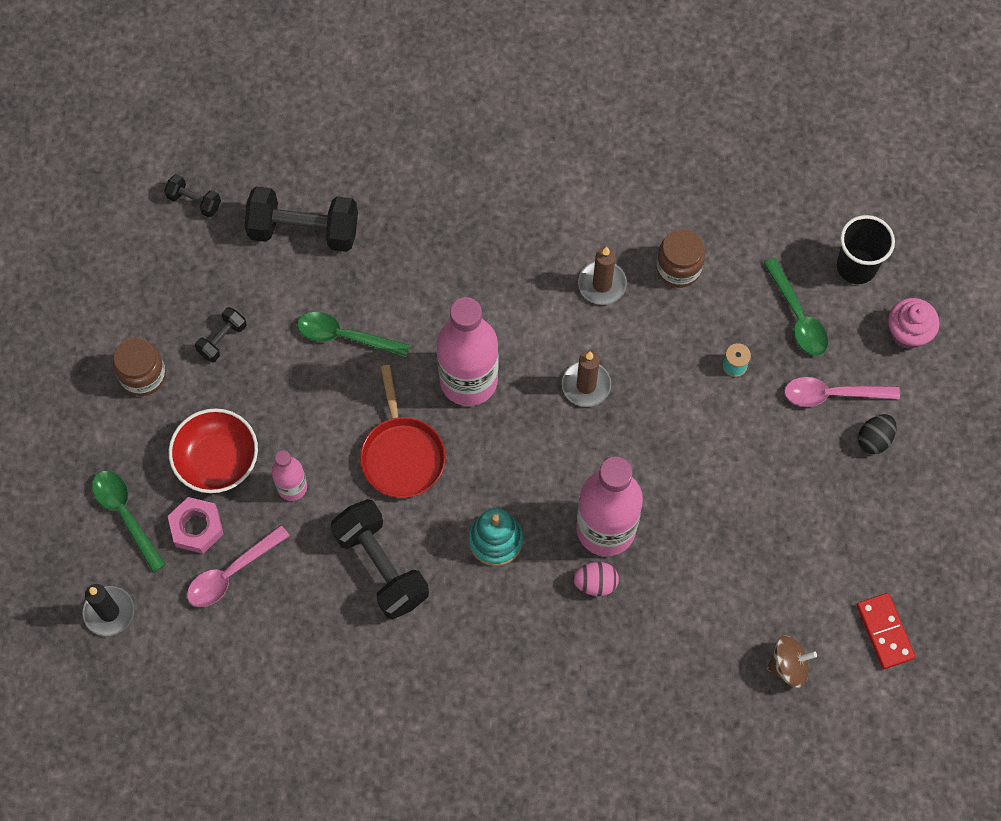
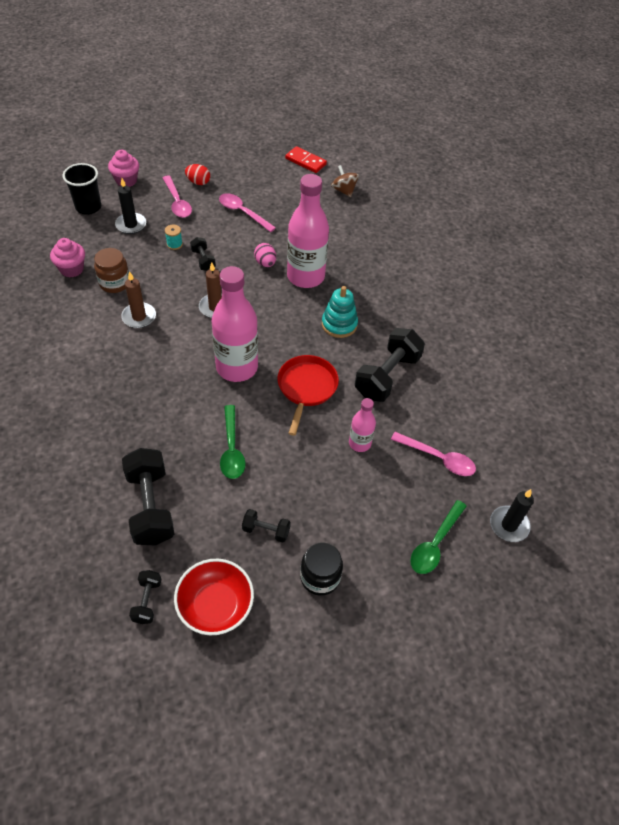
camera: 115 degrees left, 15 degrees down
(143, 375) = (320, 577): brown jar -> black jar
(197, 527) = (419, 492): pink nut -> none
(217, 460) = (363, 497): red bowl -> red bowl (215, 605)
(402, 455) = (306, 388): red pan -> red pan turned 45 degrees counterclockwise
(595, 583) = (341, 273): pink egg -> pink egg (265, 263)
(687, 396) = (203, 260): none -> black dumbbell
(724, 220) = (72, 269): none -> pink cupcake
(778, 485) = (243, 213): none -> pink spoon
(797, 316) = (131, 225): green spoon -> black candle
(874, 439) = (198, 182): black egg -> red egg
(885, 631) = (305, 161): red domino -> red domino turned 75 degrees clockwise

